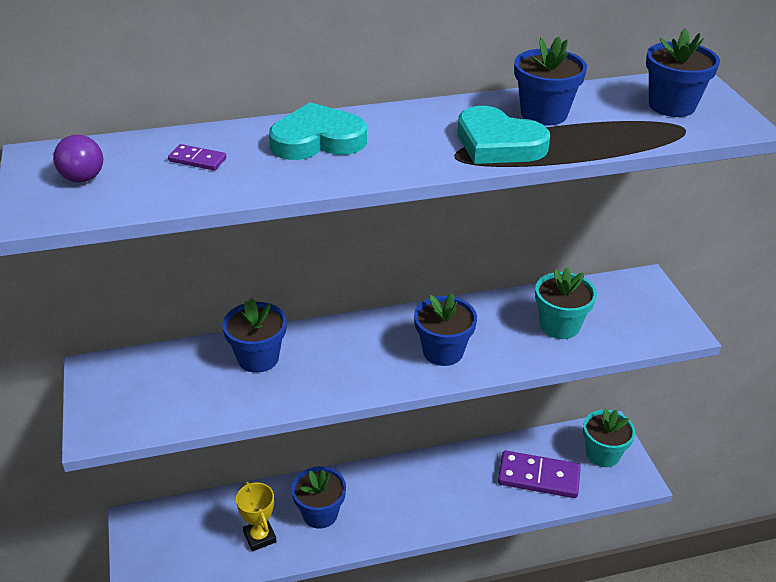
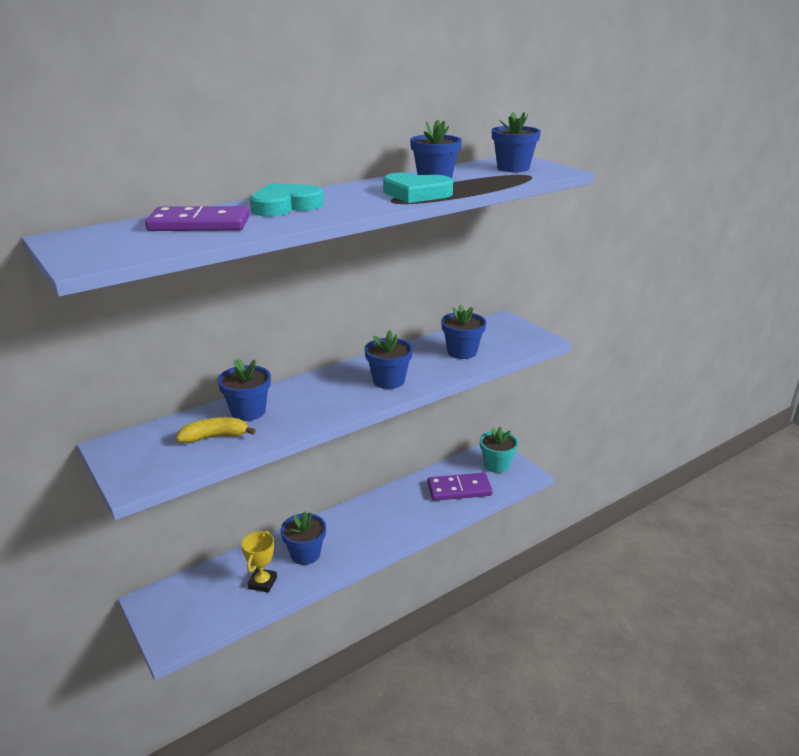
camera: 20 degrees left, 10 degrees down
(80, 173) = (105, 241): purple light bulb -> none
(197, 160) = (199, 224): purple domino -> purple domino, size x2.22
(206, 387) = (215, 437): none -> yellow banana
(260, 537) = (262, 583): yellow trophy -> yellow trophy turned 60 degrees clockwise
(559, 326) = (462, 352): turquoise flower pot -> blue flower pot

